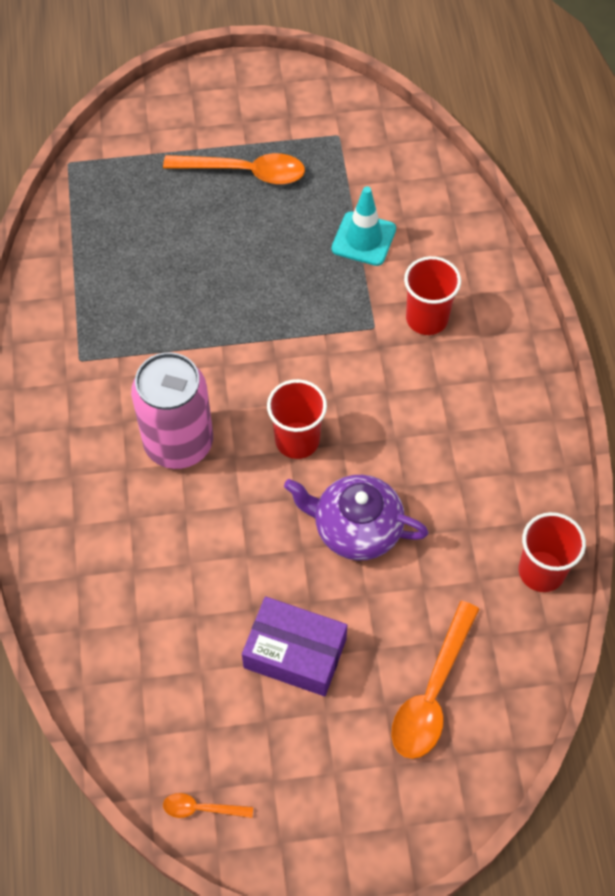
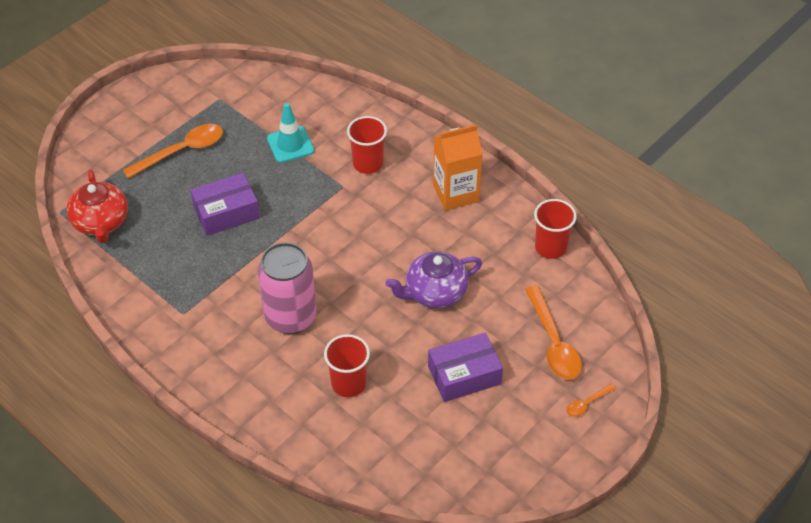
camera: 40 degrees left, 10 degrees down
(95, 201) = (101, 222): none -> red teapot
(201, 808) = (491, 485): orange spoon -> orange spoon (587, 403)
(225, 275) = (226, 213): none -> purple box
(297, 440) = (357, 270): red cup -> red cup (348, 383)
(492, 423) = (455, 193): none -> orange carton

